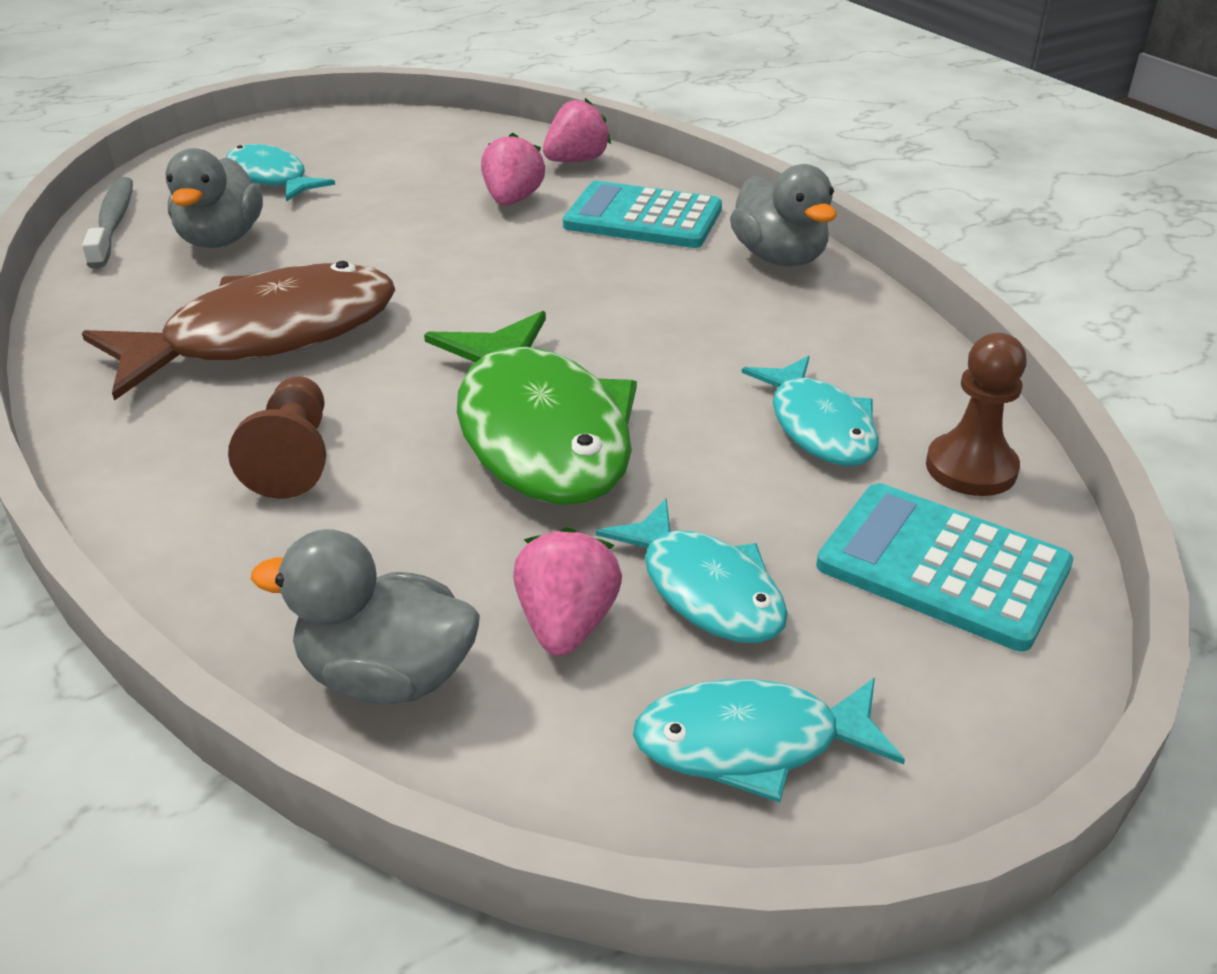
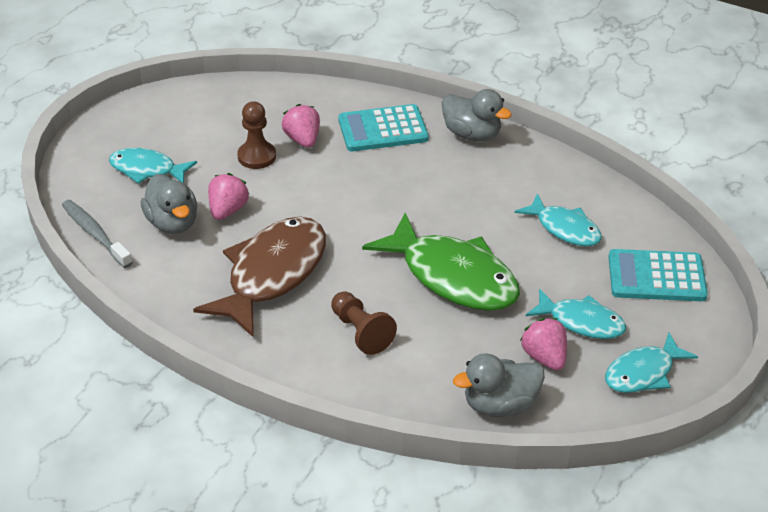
camera: 30 degrees left, 5 degrees up
(576, 161) = (308, 98): pink strawberry -> pink strawberry (228, 210)
(971, 468) = (637, 226): brown pawn -> brown pawn (257, 156)

